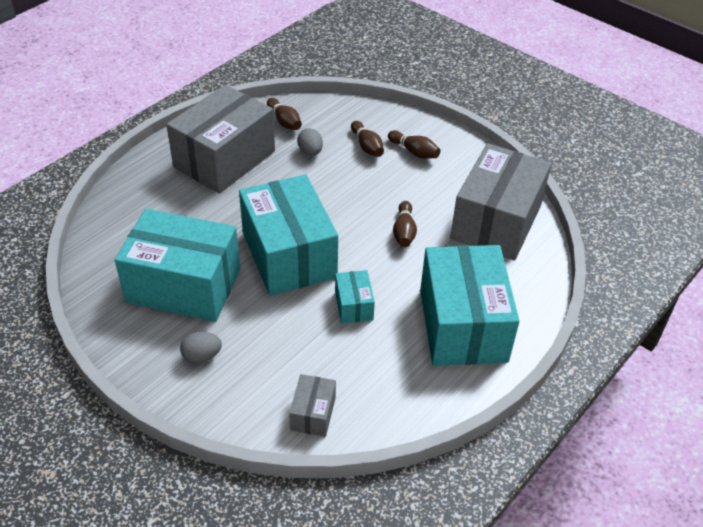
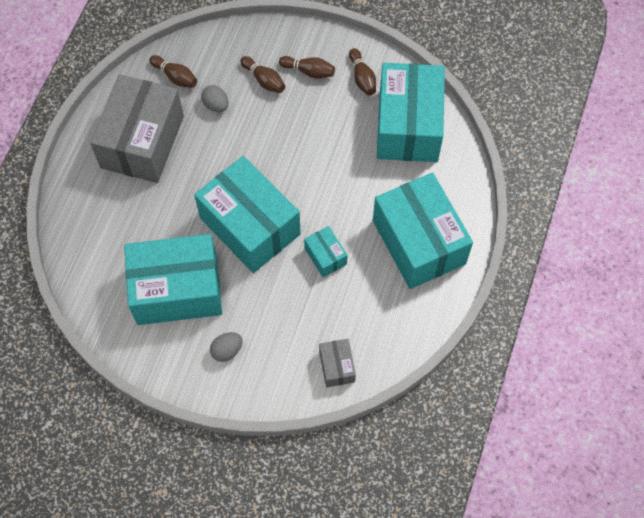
camera: 20 degrees left, 20 degrees up
(404, 231) = (335, 165): brown bowling pin -> brown bowling pin (362, 77)
(496, 222) = (408, 126): grey box -> turquoise box

